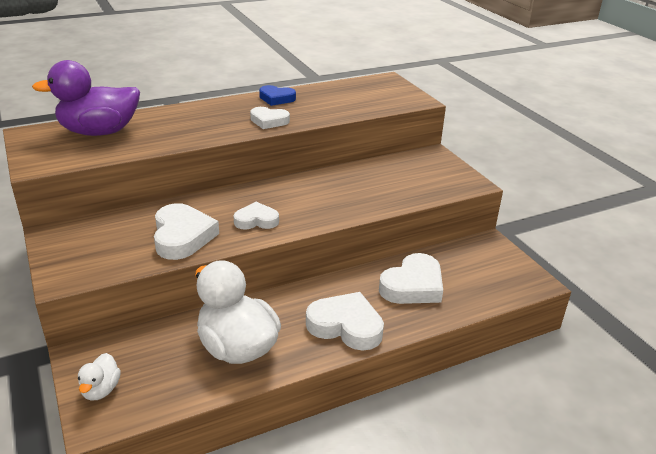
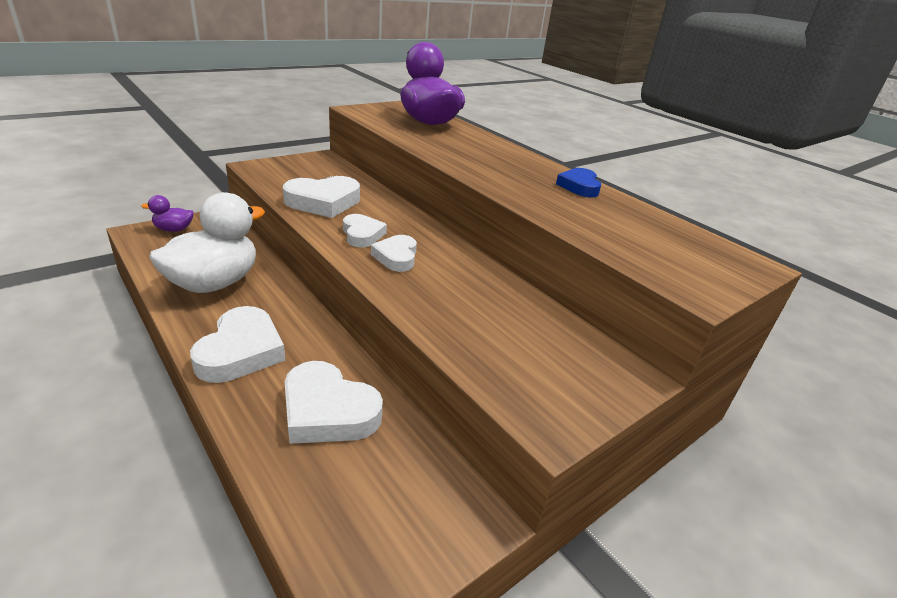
camera: 75 degrees right, 0 degrees up
(101, 390) = (174, 229): white duck -> purple duck
(269, 121) = (509, 184): white heart -> white heart (396, 257)

